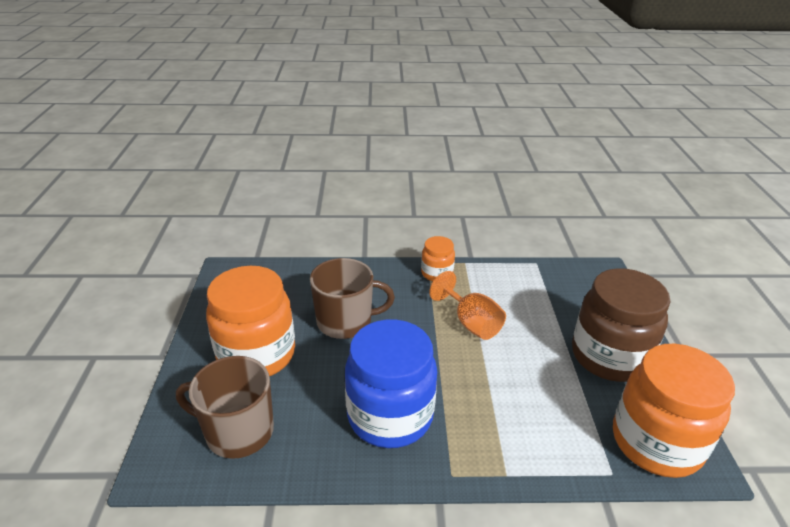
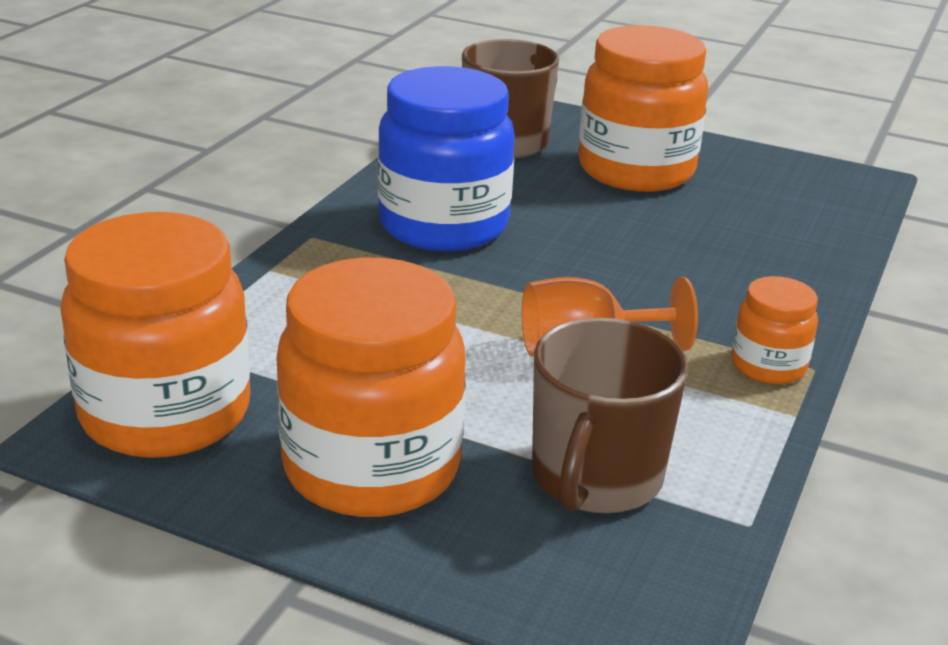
camera: 115 degrees right, 5 degrees down
(345, 322) = (668, 242): brown mug -> brown mug (595, 478)
(609, 356) = (371, 468): brown jar -> orange jar

